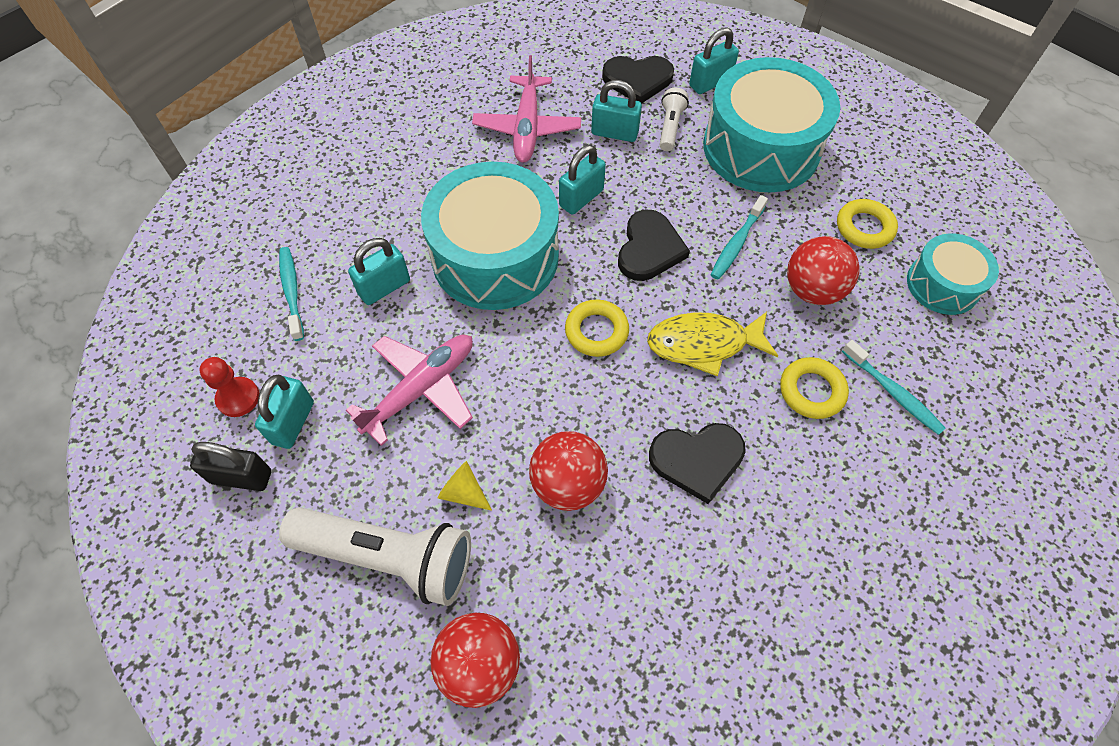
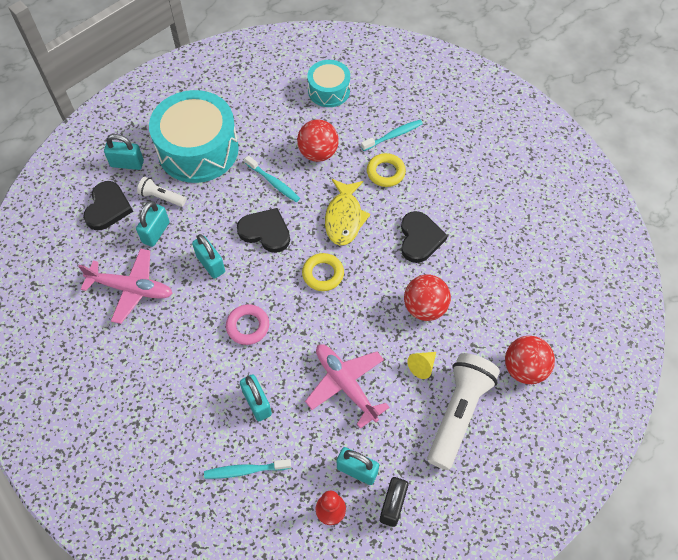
camera: 80 degrees left, 0 degrees up
(495, 256) = (248, 326): turquoise drum -> pink ring
(710, 83) = (127, 164): turquoise padlock -> turquoise padlock turned 60 degrees counterclockwise
(864, 228) = (279, 114): yellow ring -> none

